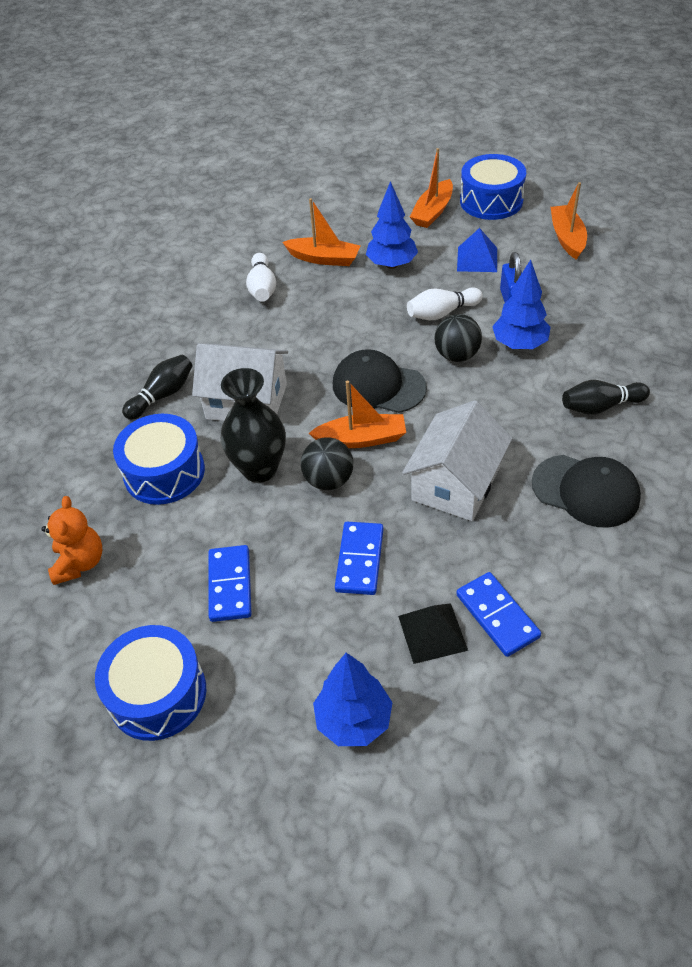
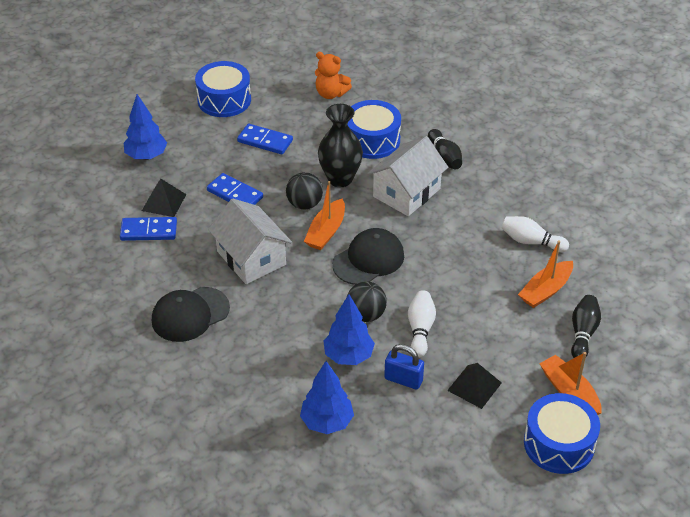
camera: 115 degrees right, 5 degrees down
(391, 264) = (507, 328): blue tree -> blue tree (327, 422)
(477, 259) = (474, 386): blue pyramid -> black pyramid
(567, 238) = (459, 467): orange boat -> none
(600, 406) = (249, 365): black bowling pin -> black bowling pin (583, 333)

